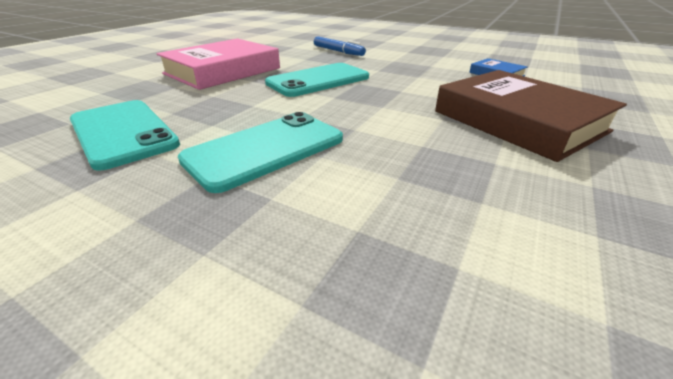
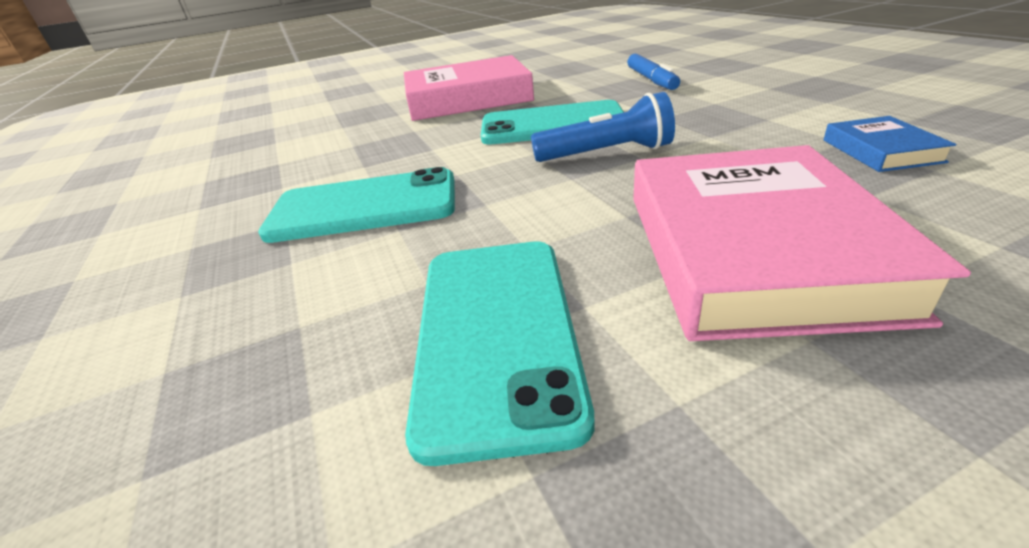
camera: 40 degrees right, 0 degrees up
(123, 132) = (293, 160): turquoise phone -> turquoise phone (496, 333)
(380, 91) = (606, 153): none -> blue flashlight
(517, 121) = (752, 250): brown book -> pink book

